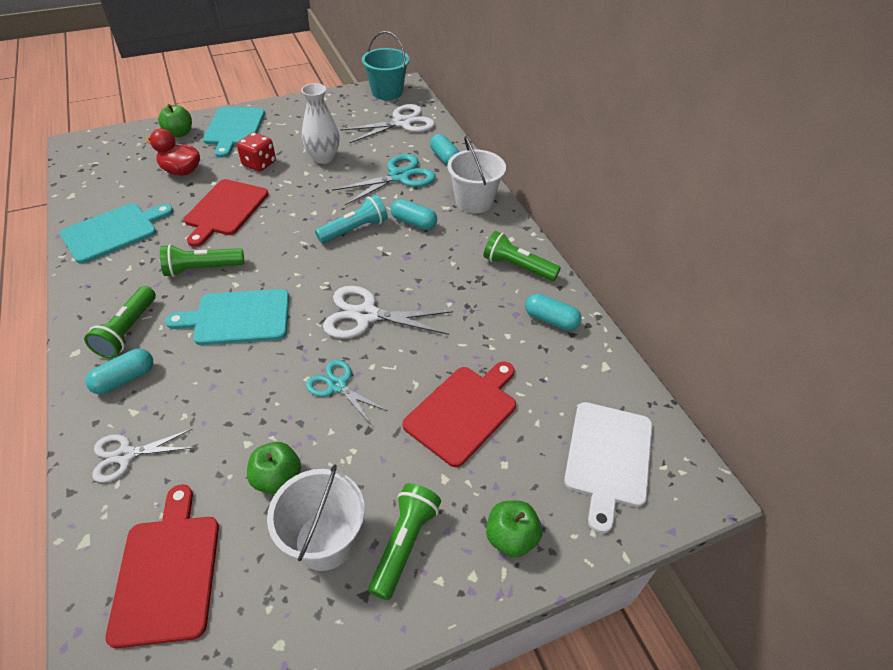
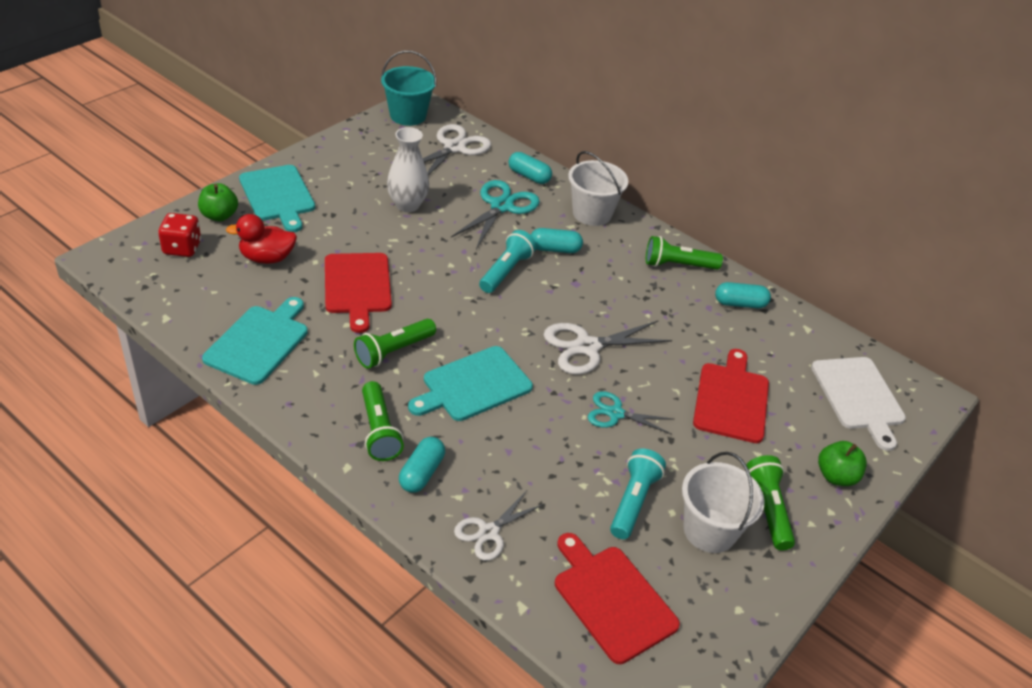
camera: 30 degrees left, 5 degrees down
(259, 164) = (345, 228): red dice -> red dice (182, 248)
(277, 479) = (633, 501): green apple -> turquoise flashlight

